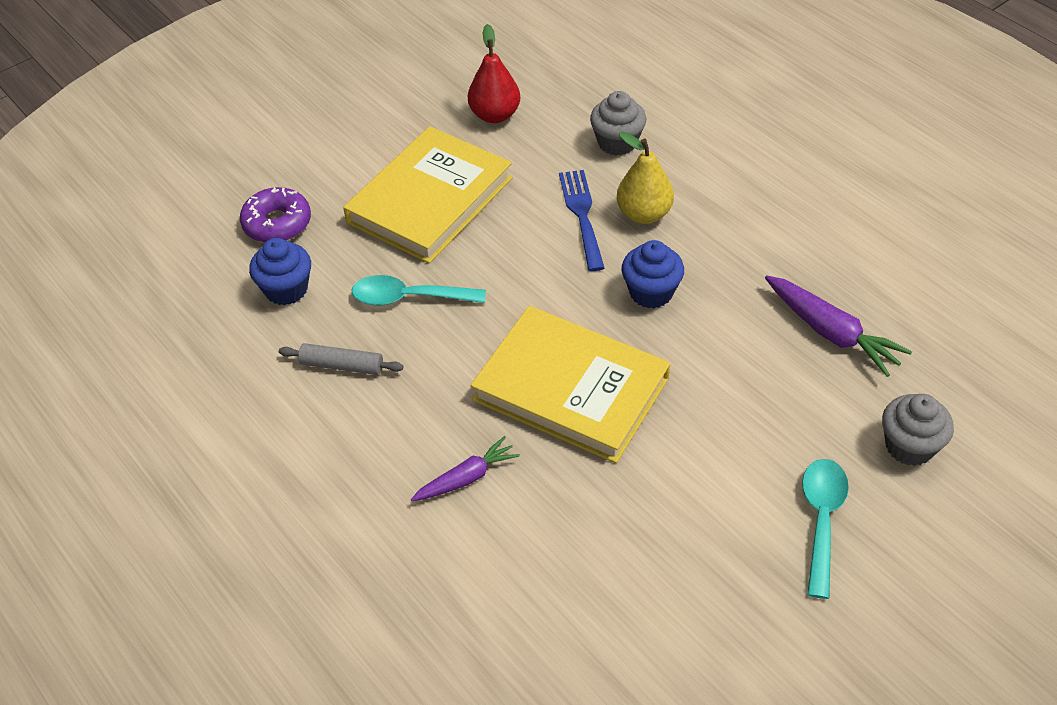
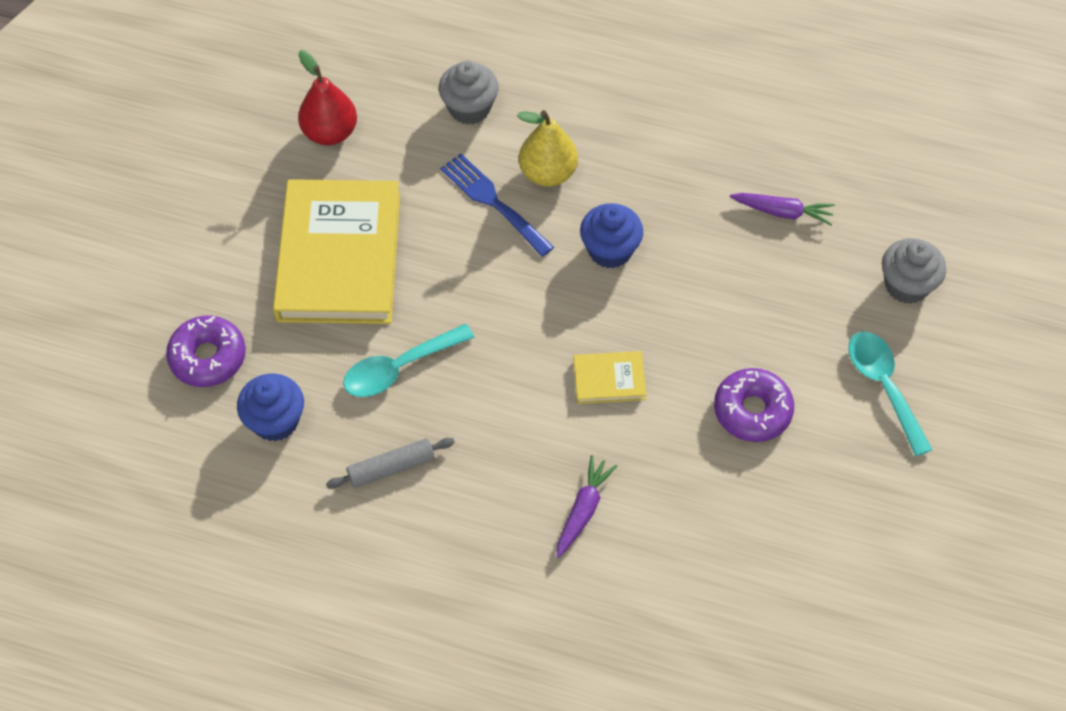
camera: 35 degrees left, 10 degrees up
(571, 389) = (609, 379): yellow book -> yellow book, size x0.43
(679, 476) = (752, 411): none -> purple donut
(831, 332) = (782, 212): purple carrot -> purple carrot, size x0.65

